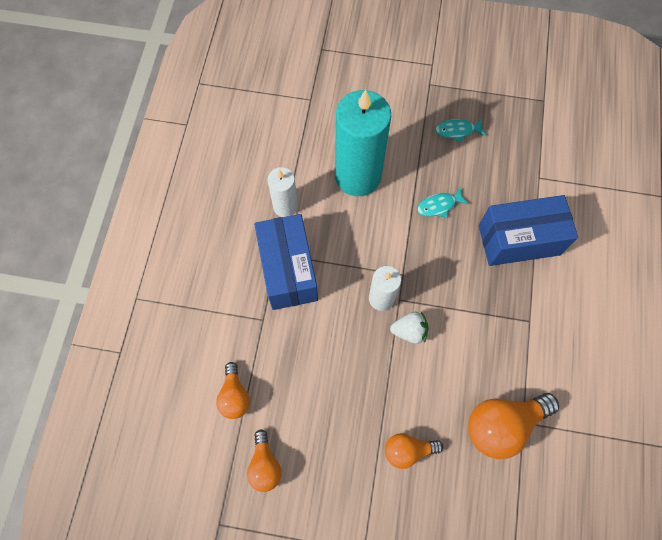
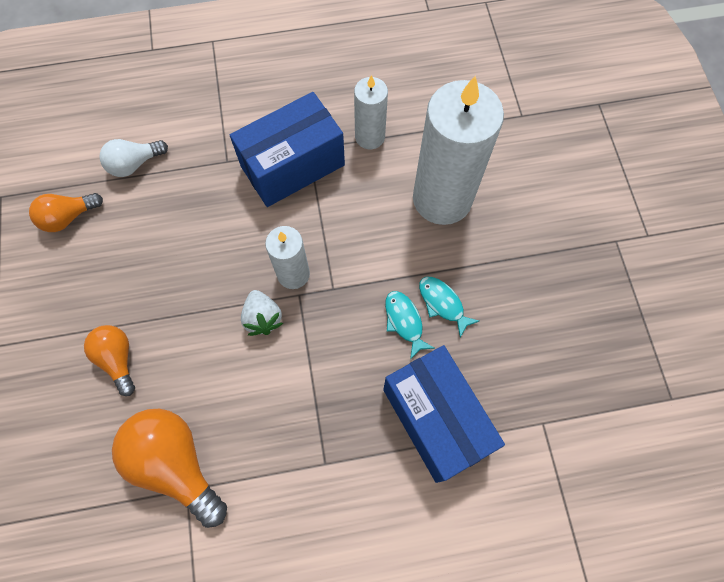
camera: 70 degrees right, 0 degrees up
(234, 396) = (134, 164): orange light bulb -> white light bulb
(358, 176) = (442, 199): turquoise candle -> white candle
(457, 131) = (562, 295): turquoise fish -> turquoise fish (404, 321)

